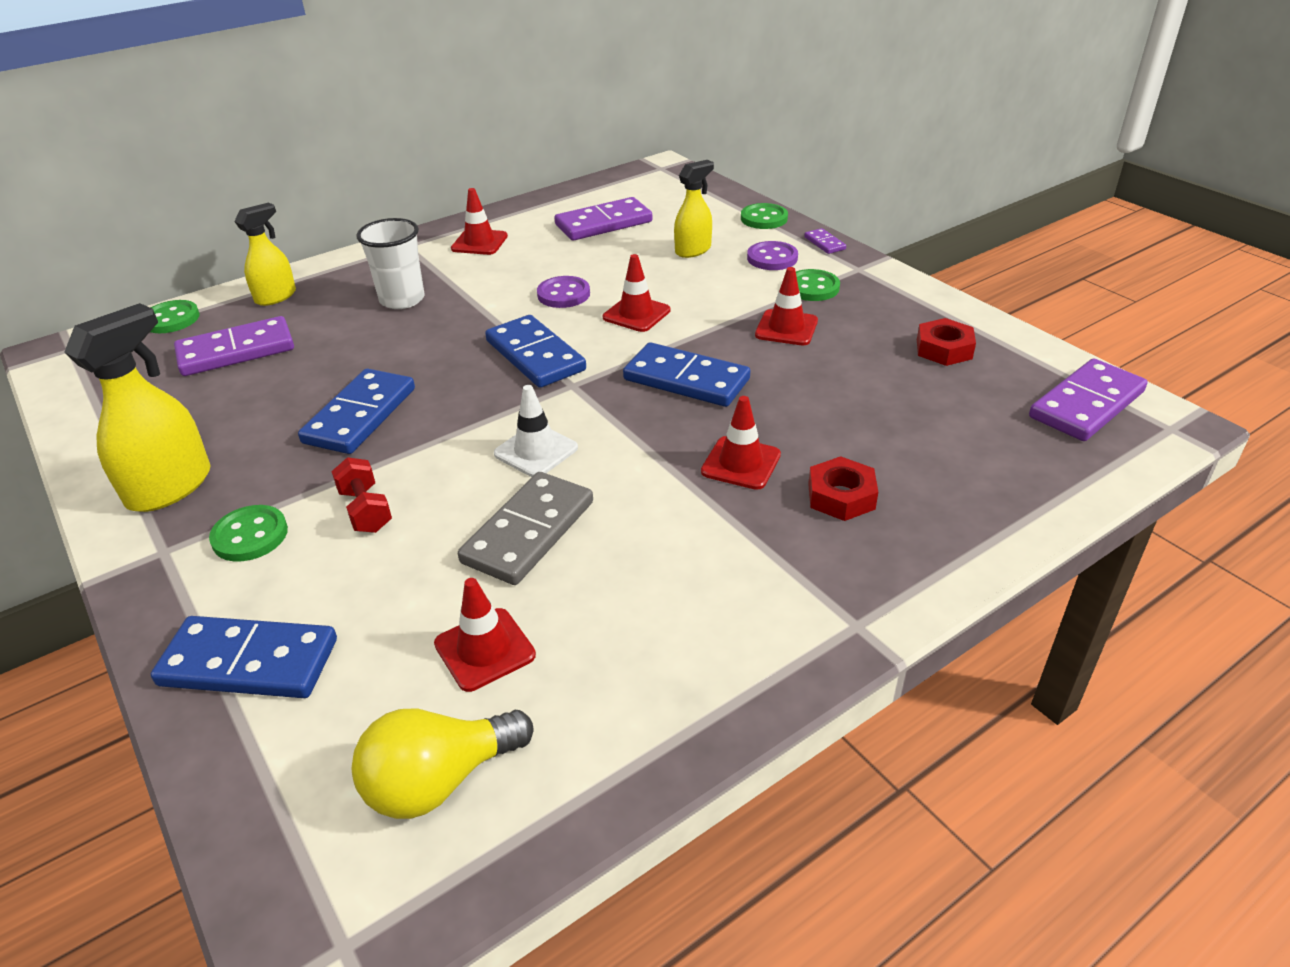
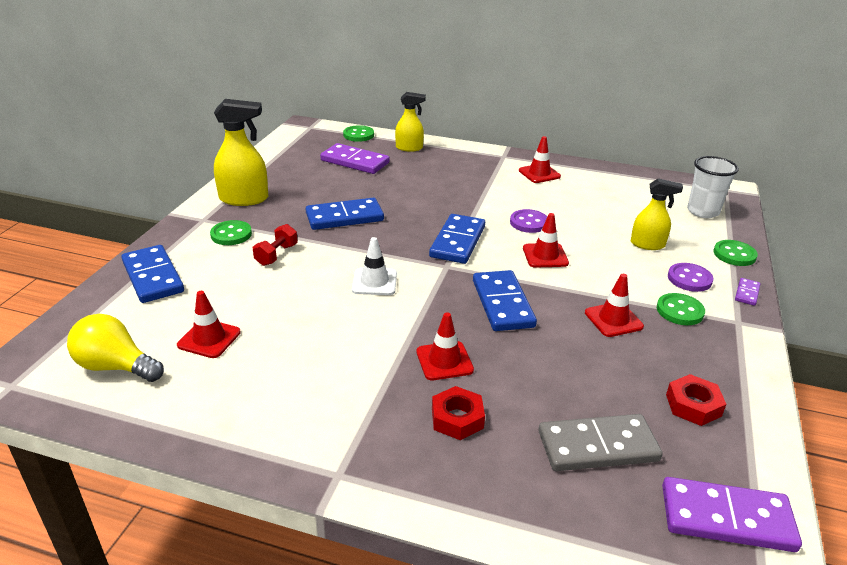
camera: 50 degrees right, 5 degrees down
(402, 299) = (453, 179): white cup -> white cup (703, 211)
(529, 532) = (306, 311): grey domino -> grey domino (597, 446)
(603, 223) = (624, 200): purple domino -> none

